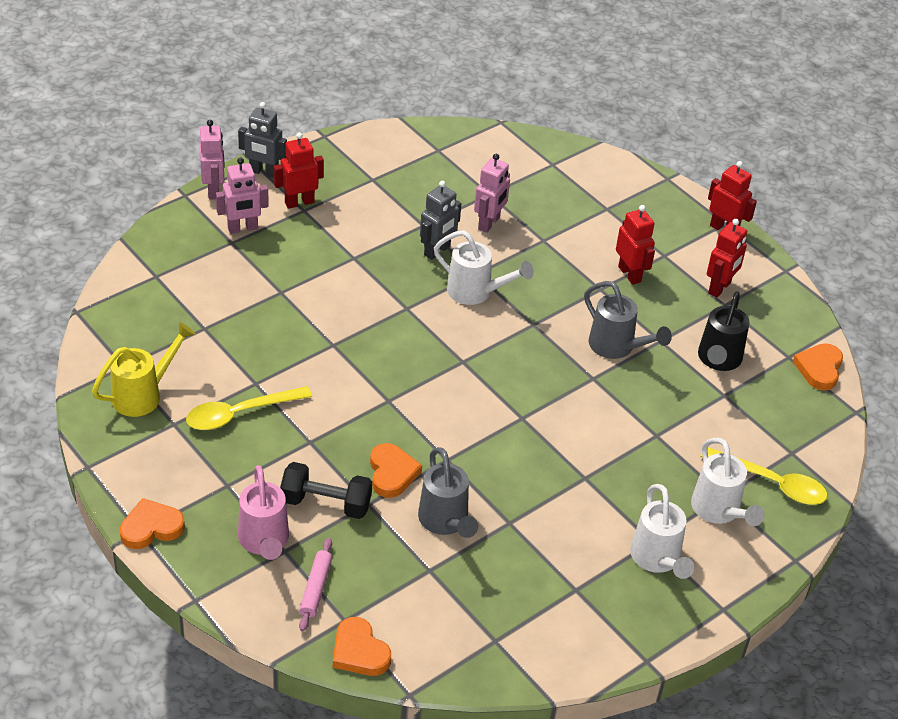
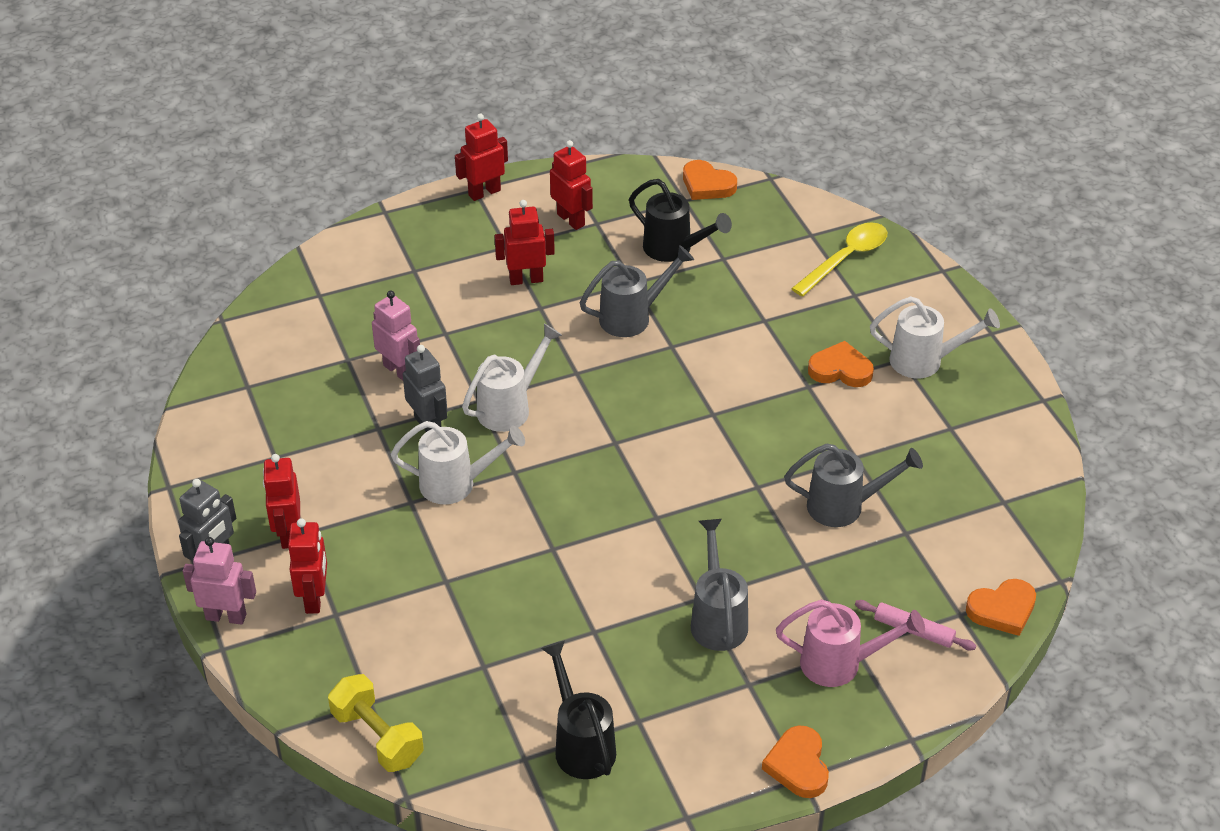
camera: 70 degrees left, 0 degrees up
(125, 286) = (377, 737): none -> yellow dumbbell
(143, 395) = (581, 744): yellow watering can -> black watering can
(239, 414) = (640, 655): yellow spoon -> none
(243, 228) = (314, 598): pink robot -> red robot
(290, 455) = (717, 619): none -> grey watering can
(326, 503) = (796, 600): black dumbbell -> none
(392, 473) = (766, 536): orange heart -> orange heart (840, 370)
(719, 511) = (873, 303): white watering can -> white watering can (456, 484)

